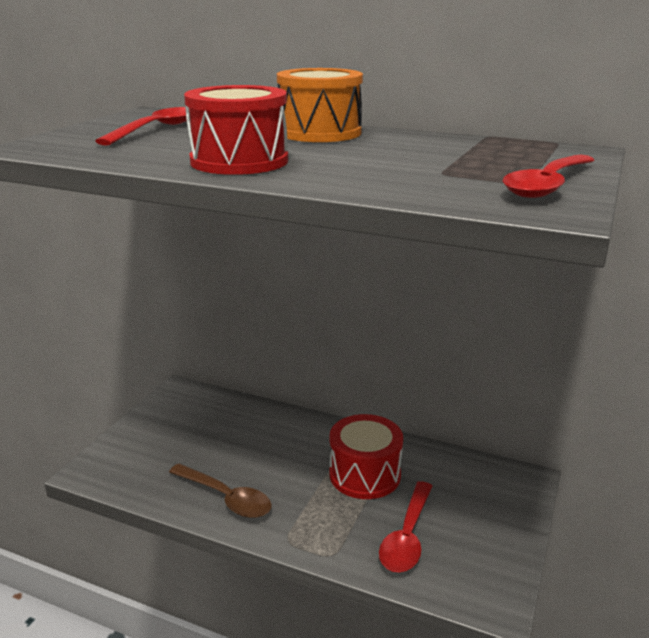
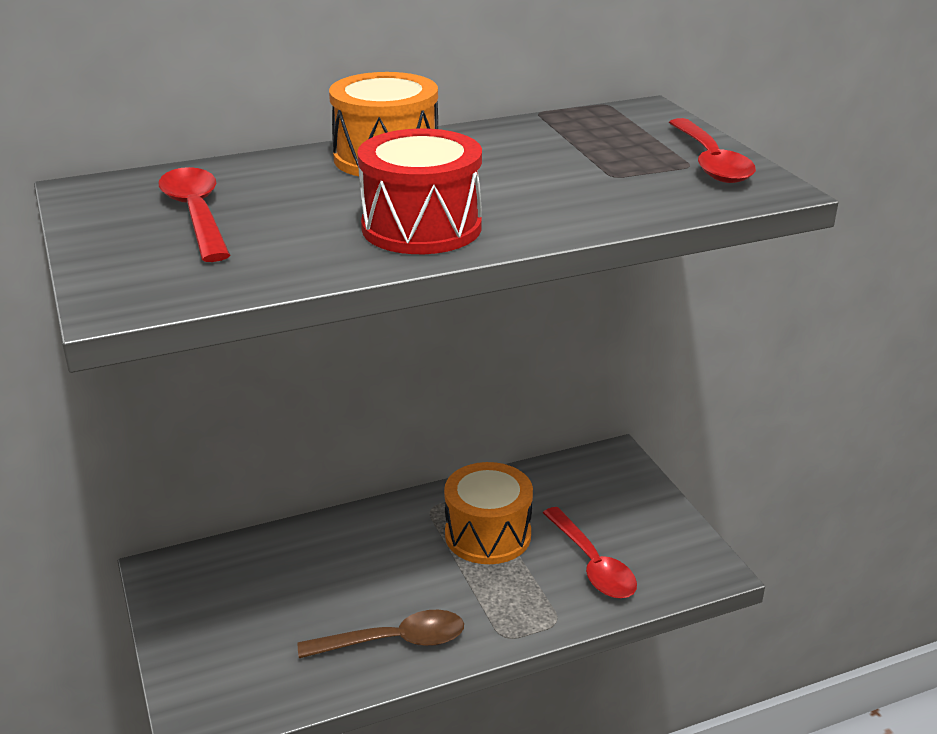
camera: 45 degrees left, 5 degrees up
(364, 474) = (488, 535): red drum -> orange drum

